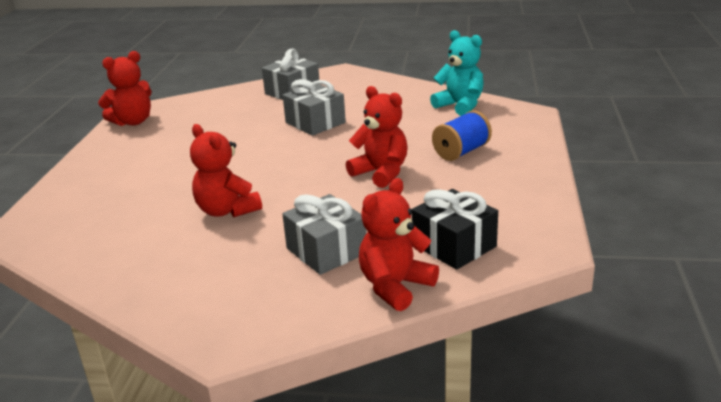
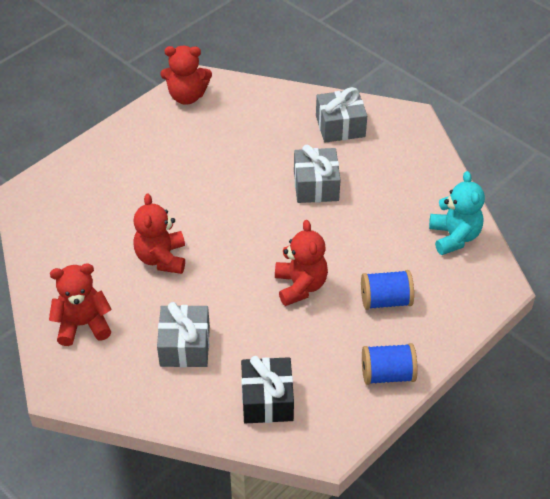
camera: 35 degrees right, 20 degrees up
(395, 286) = (193, 410): red teddy bear -> red teddy bear (83, 325)
(526, 185) = (387, 374): none -> blue spool

